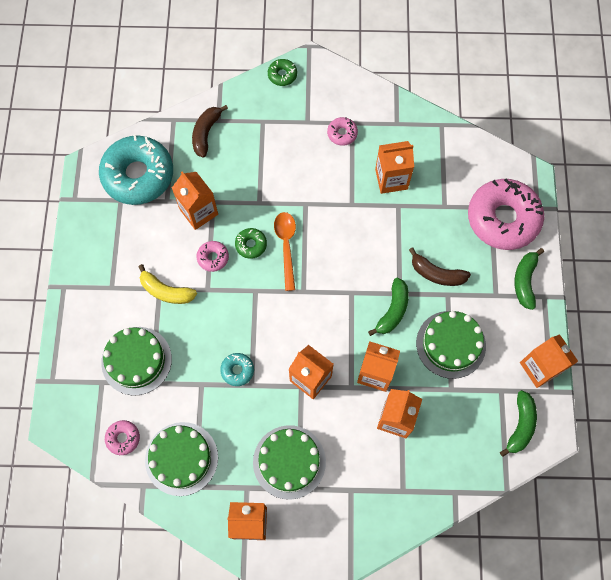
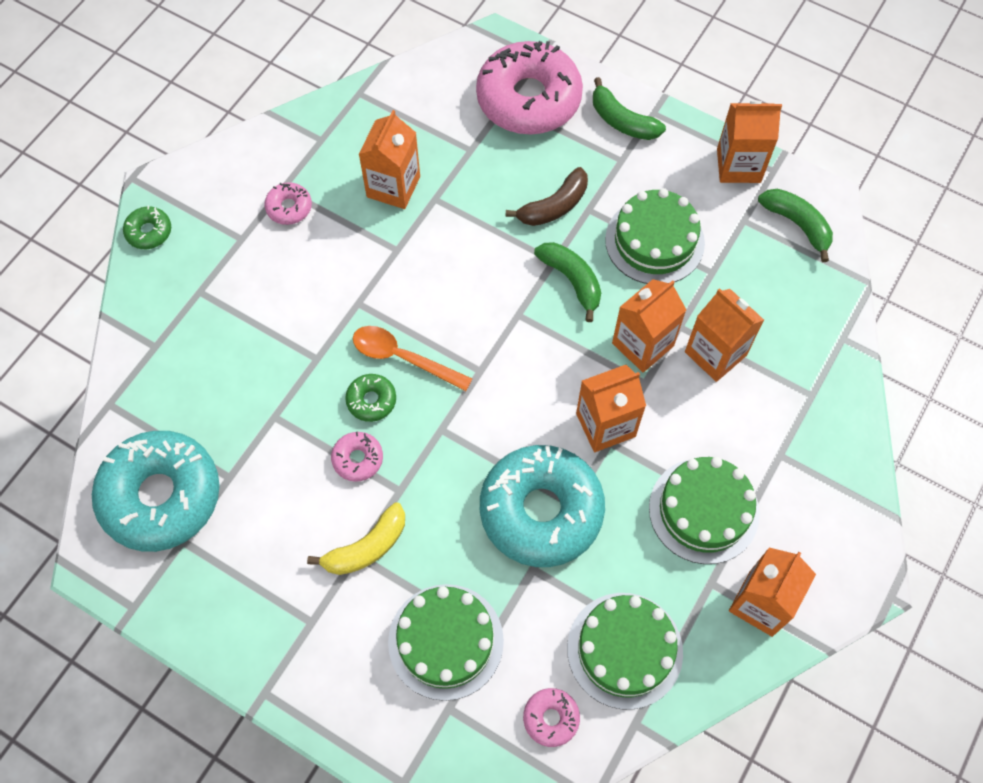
camera: 60 degrees left, 5 degrees down
(198, 212) = (276, 443): orange carton -> none
(206, 133) = (163, 372): brown banana -> none
(237, 370) = (541, 511): turquoise donut -> turquoise donut, size x2.36

